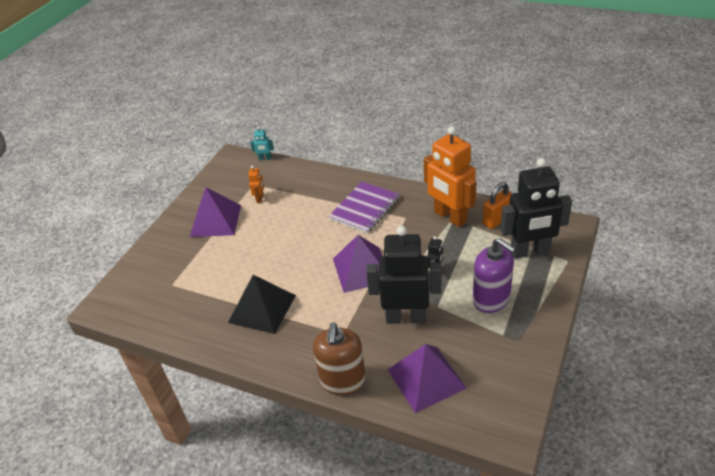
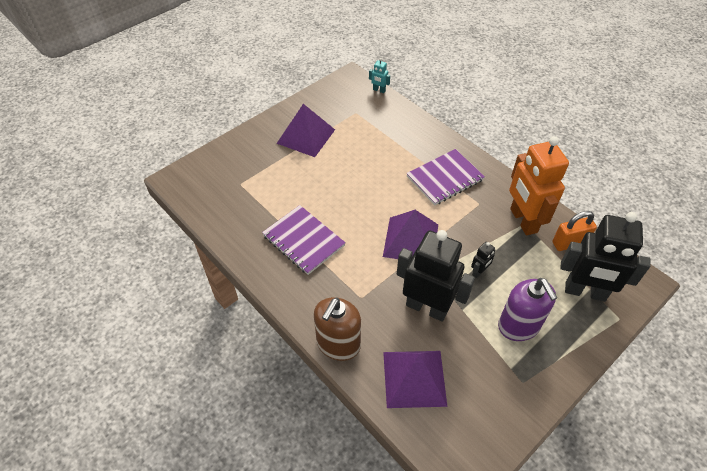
camera: 20 degrees right, 10 degrees up
(260, 198) = (355, 129): orange robot -> none
(262, 309) = (303, 241): black pyramid -> purple notebook

